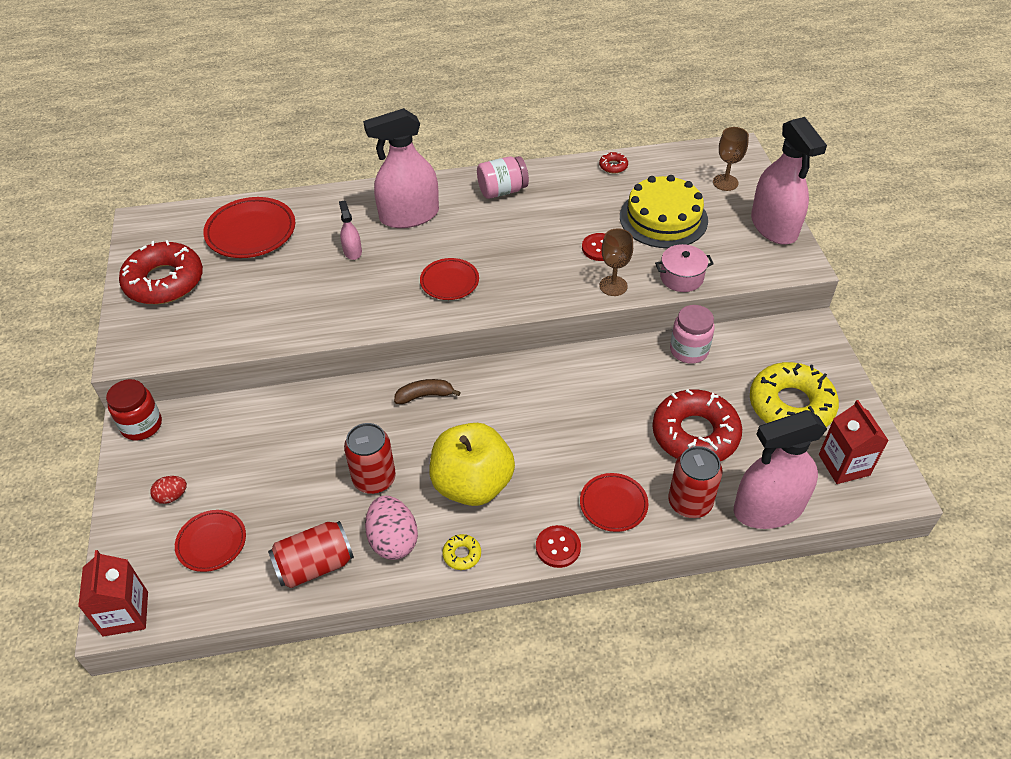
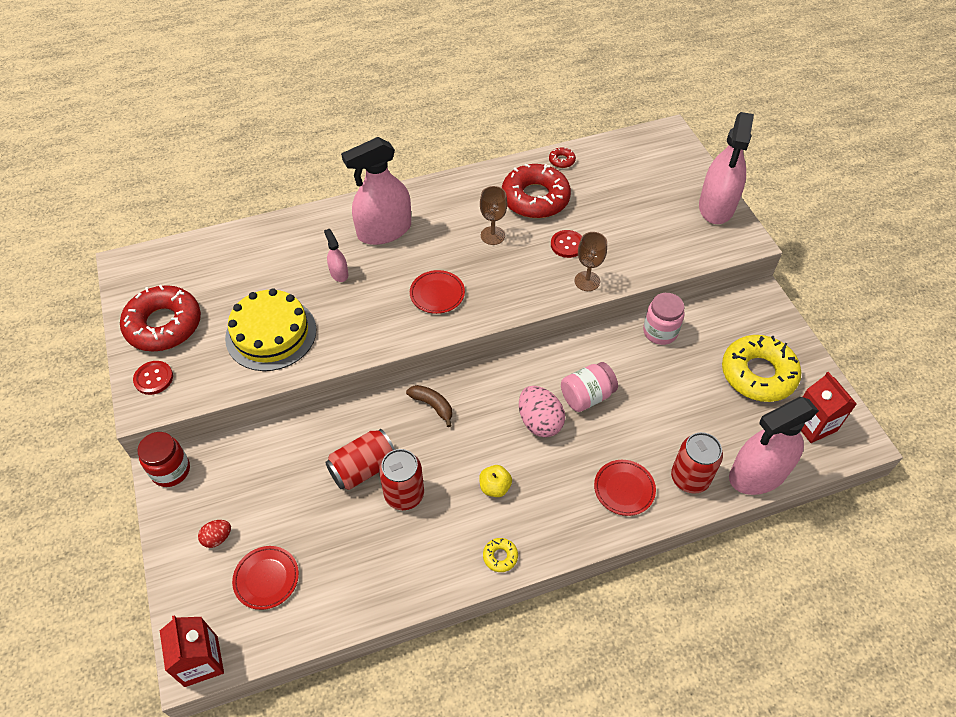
camera: 10 degrees left, 5 degrees up
(251, 232) = (236, 263): red plate -> none
(315, 565) = (368, 586): red can -> red can (363, 468)
(393, 540) = (435, 552): pink egg -> pink egg (539, 422)
(425, 395) = (432, 405): brown banana -> brown banana turned 60 degrees clockwise
(472, 484) = (495, 487): yellow apple -> yellow apple, size x0.43
(502, 191) = (465, 196): pink jar -> pink jar (586, 396)
(558, 547) = (584, 537): red button -> red button (153, 378)
(663, 218) = (618, 208): yellow cake -> yellow cake (271, 333)
(681, 277) = (646, 266): pink pot -> none
(695, 434) = (681, 412): red donut -> red donut (535, 198)
(725, 182) = (665, 167): brown goblet -> brown goblet (492, 235)
(774, 226) = (716, 206): pink spray bottle -> pink spray bottle turned 45 degrees clockwise

